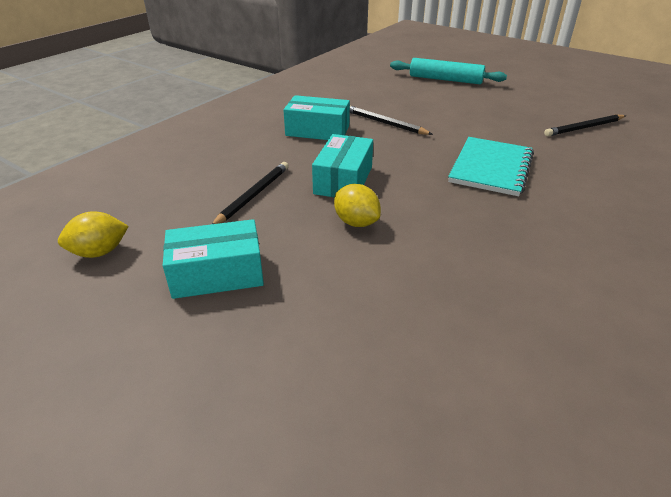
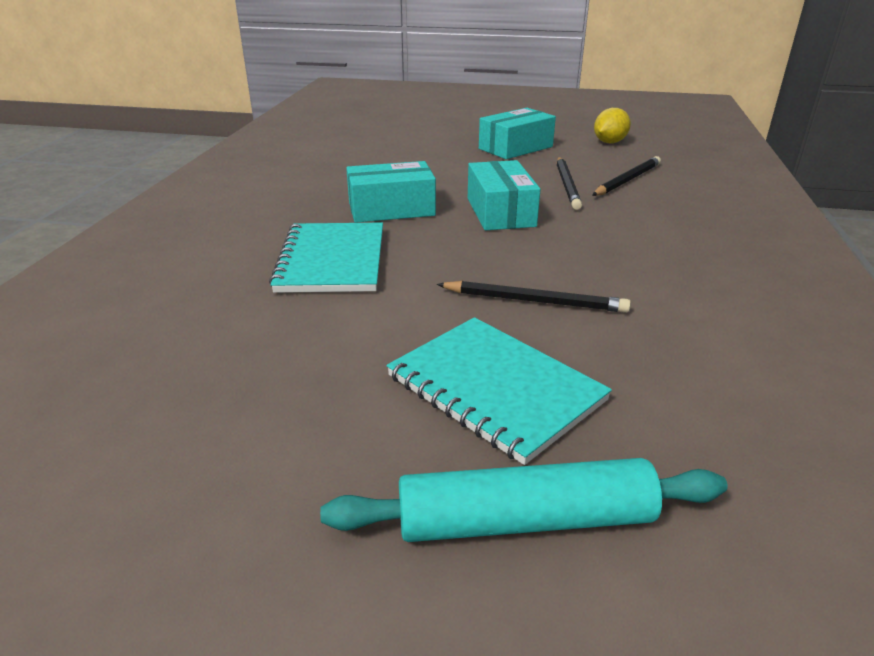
camera: 155 degrees right, 5 degrees down
(317, 131) = (615, 263): turquoise box -> turquoise box (391, 209)
(356, 222) = (451, 185): yellow lemon -> none
(432, 101) = (495, 388): none -> turquoise notebook
(584, 128) = (142, 385): black pencil -> black pencil (627, 180)

